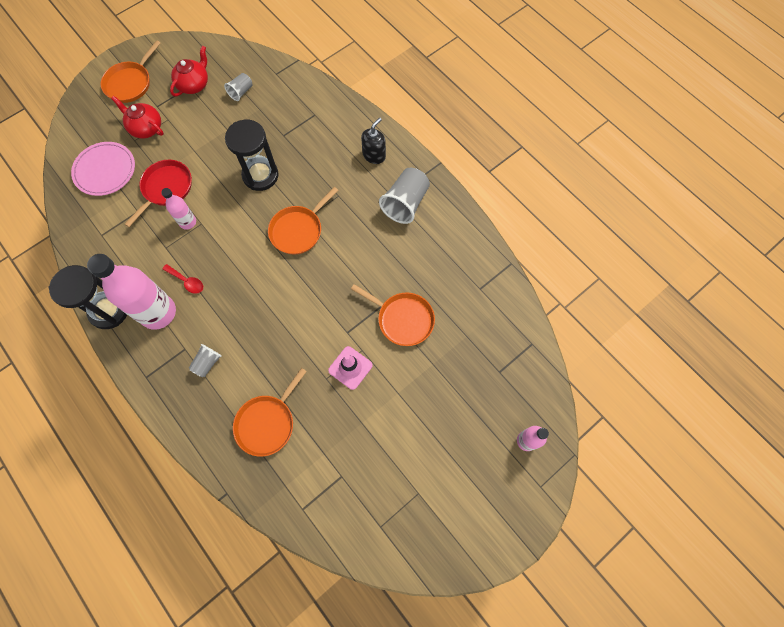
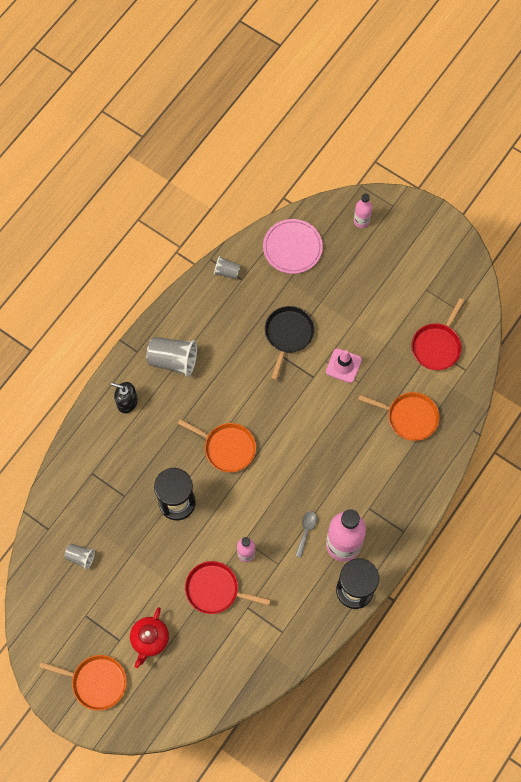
camera: 105 degrees left, 0 degrees up
(105, 170) = (211, 660): pink plate -> pink plate (292, 248)
(187, 281) = (306, 530): red spoon -> grey spoon
(194, 85) = (82, 611): red teapot -> none
(207, 363) = (375, 484): grey cup -> grey cup (227, 272)
(342, 483) = (437, 346): none -> red pan
(403, 319) = (288, 335): orange pan -> black pan

